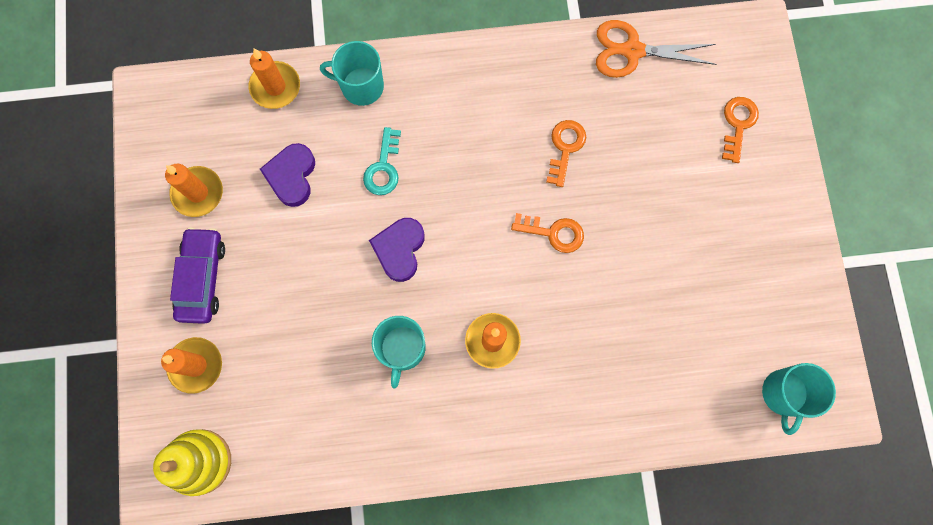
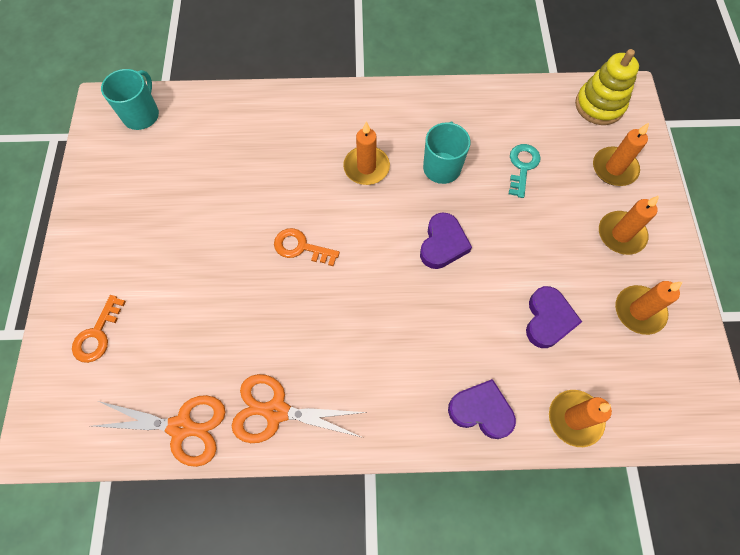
camera: 175 degrees left, 10 degrees down
(202, 278) = (621, 234): purple car -> orange candle
(361, 86) = (481, 411): turquoise mug -> purple heart
(383, 167) = (457, 320): turquoise key -> turquoise key (522, 167)
(549, 70) = (276, 411): none -> orange scissors
(565, 148) = (275, 325): orange key -> none

